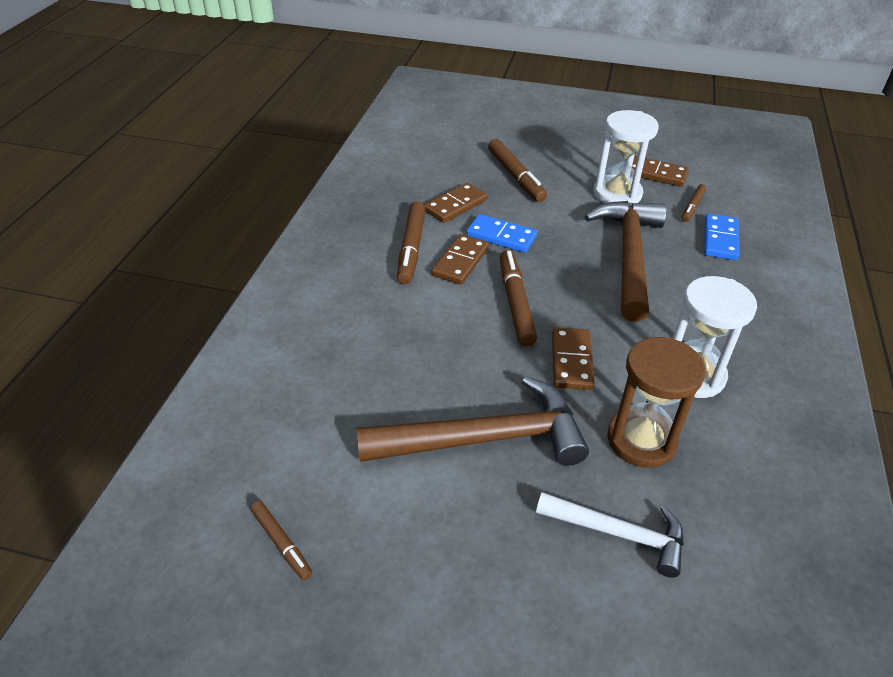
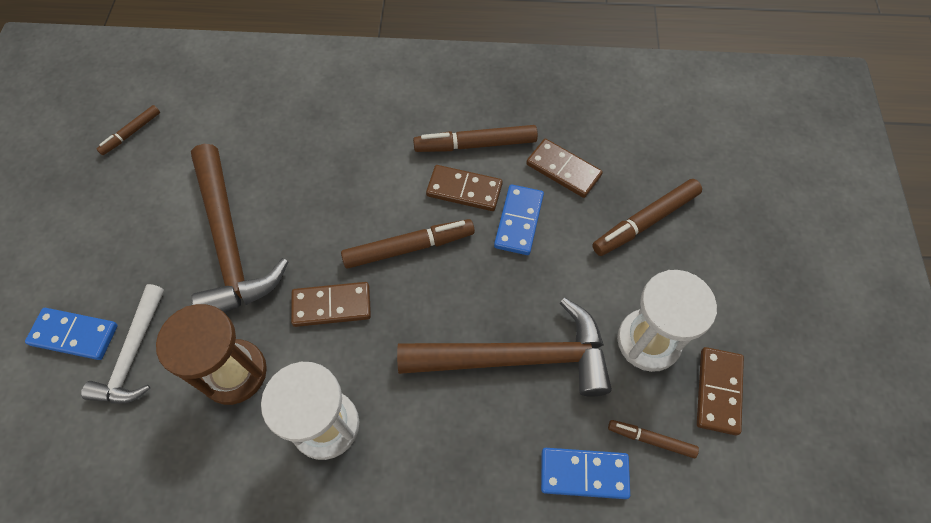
camera: 80 degrees right, 20 degrees up
(589, 601) = (74, 335): none -> blue domino

